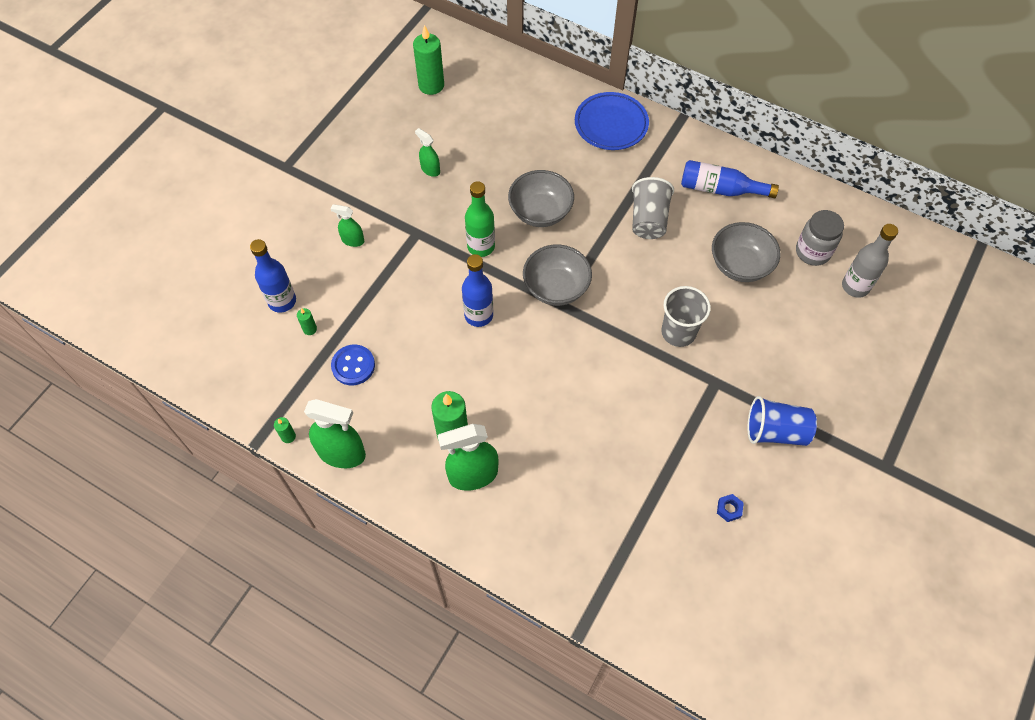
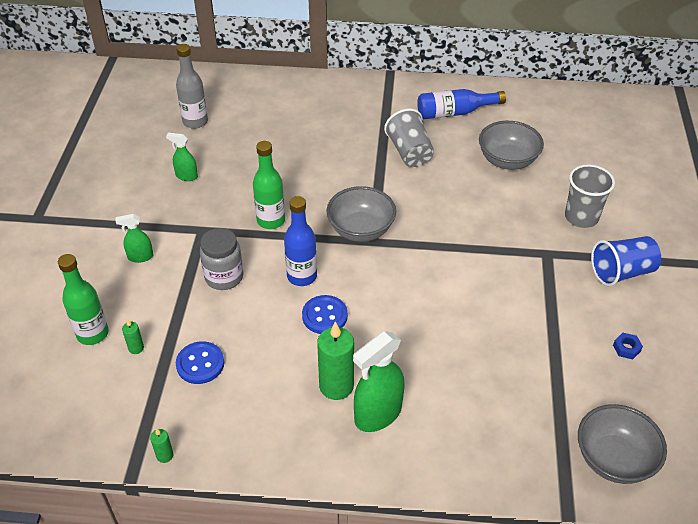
camera: 25 degrees left, 15 degrees down
(282, 301) = (92, 334): blue bottle -> green bottle
(342, 453) = (232, 448): green spray bottle -> none
(431, 85) = (150, 112): green candle -> none
(478, 363) = (324, 316): none -> blue button
(540, 212) = (310, 177): grey bowl -> grey bowl (614, 459)
(611, 124) = (332, 94): blue plate -> none
(678, 332) = (490, 227): grey cup -> grey cup (581, 217)
(812, 252) = (558, 132): grey jar -> grey jar (224, 277)
(855, 286) = (608, 145): grey bottle -> grey bottle (195, 122)

